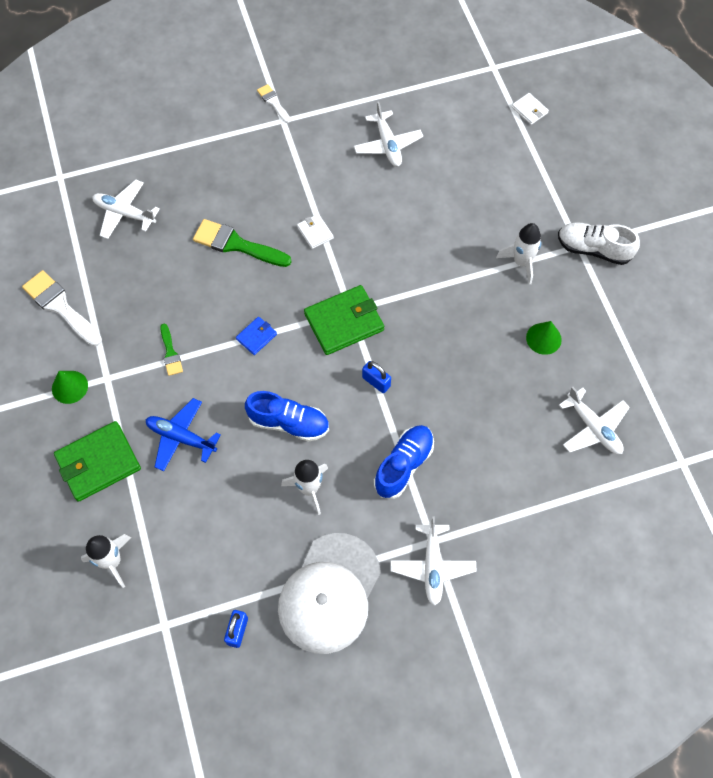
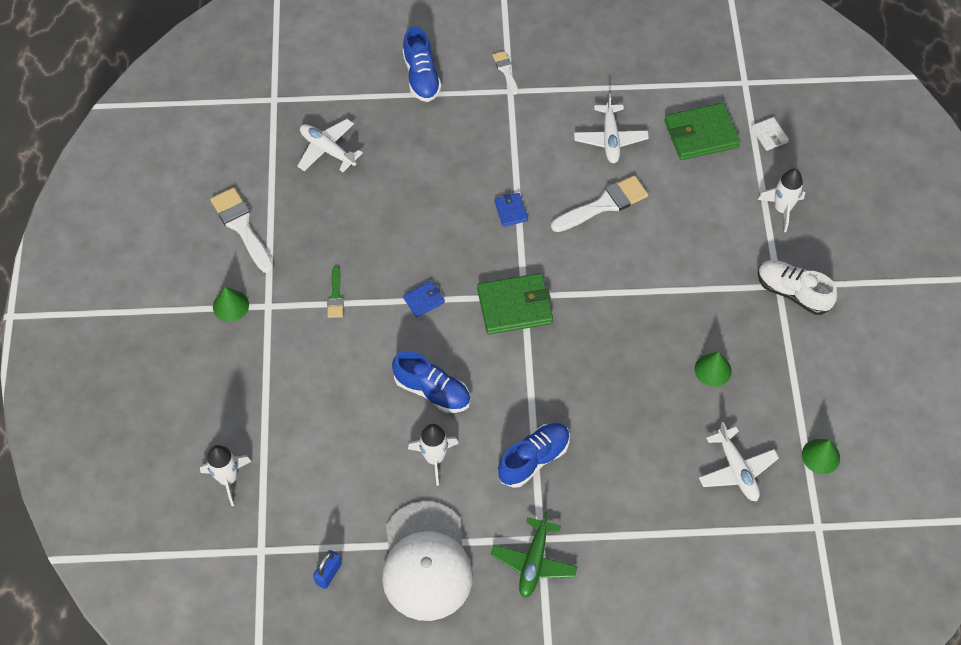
camera: 15 degrees right, 5 degrees down
(98, 463) = (239, 384): green wallet -> green wallet (701, 134)
(181, 437) = (324, 379): blue plane -> none
(196, 125) = (421, 76): none -> blue shoe
(236, 244) = (429, 205): green brush -> none
(315, 232) = (511, 211): white wallet -> blue wallet
(329, 593) = (426, 561): white cap -> white cap turned 45 degrees counterclockwise
(376, 382) = (530, 372): blue padlock -> none
(399, 207) = (604, 204): none -> white brush
(432, 566) = (534, 562): white plane -> green plane
(521, 262) = (713, 288): white rocket -> white rocket (782, 209)
(664, 395) = (820, 456): none -> green cone

